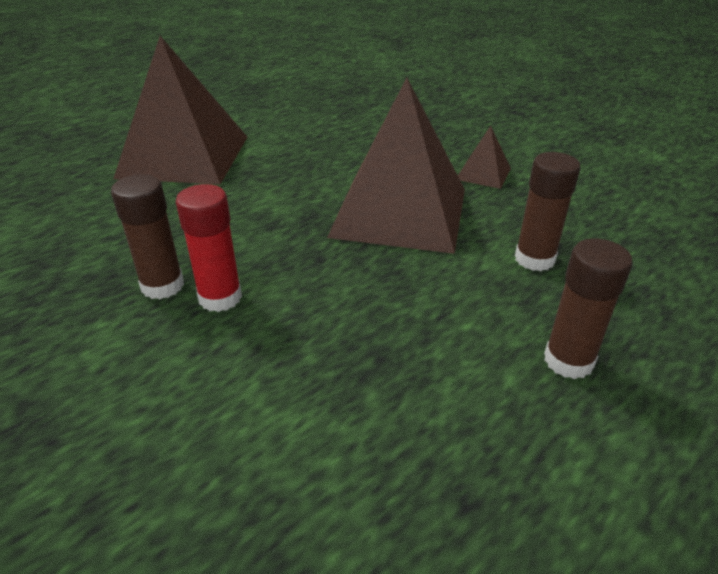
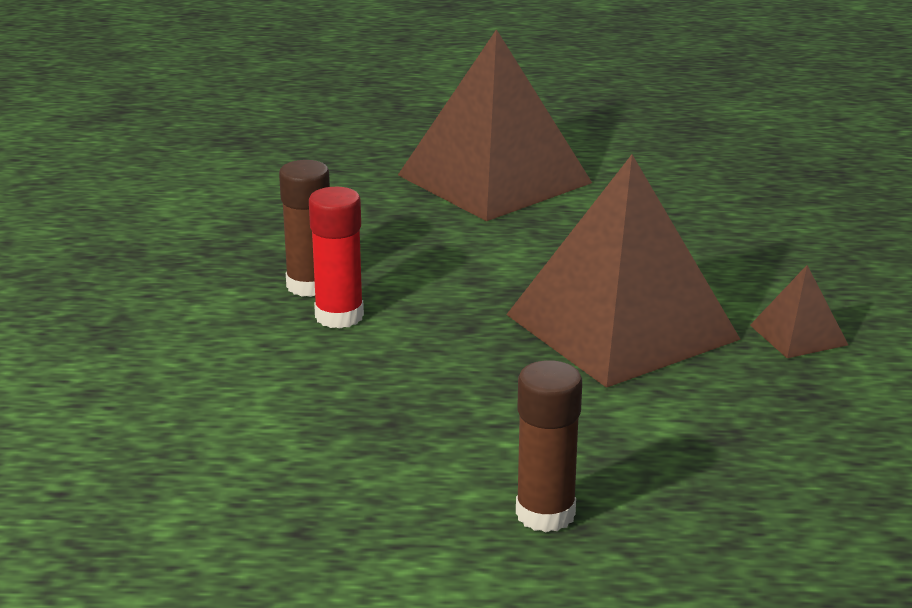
camera: 45 degrees right, 10 degrees down
(534, 259) = (682, 434): brown glue stick -> none

